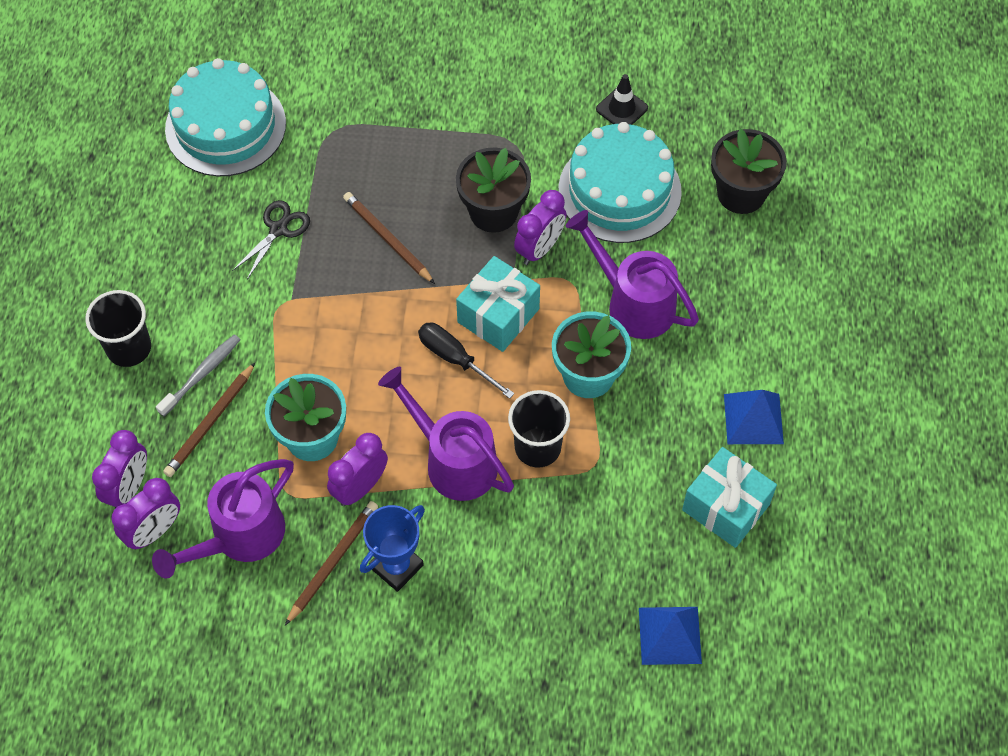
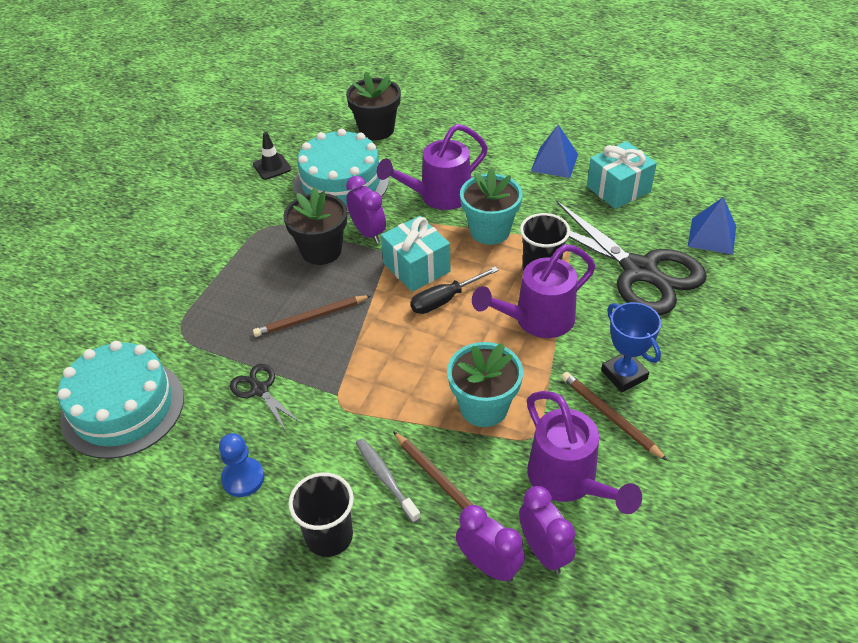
camera: 70 degrees left, 15 degrees down
(172, 256) = (243, 478): none -> blue pawn
(360, 487) = (543, 384): purple clock -> none
(573, 557) = (639, 271): none -> black scissors

